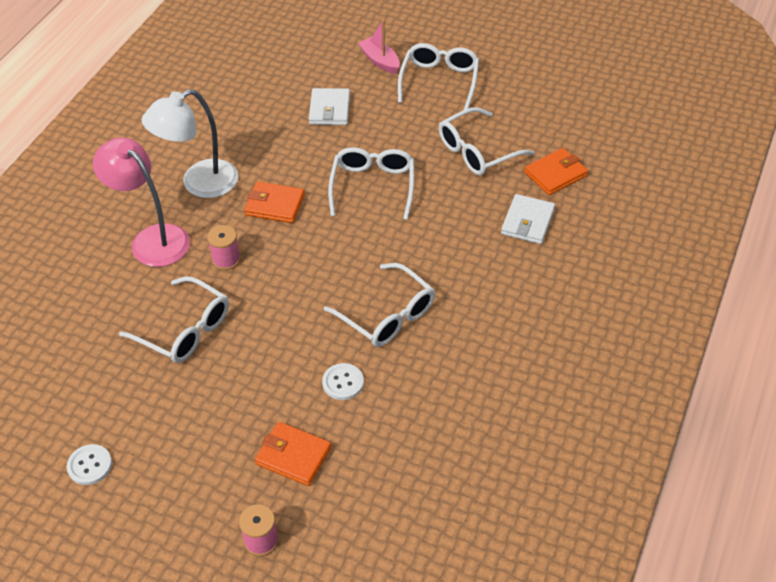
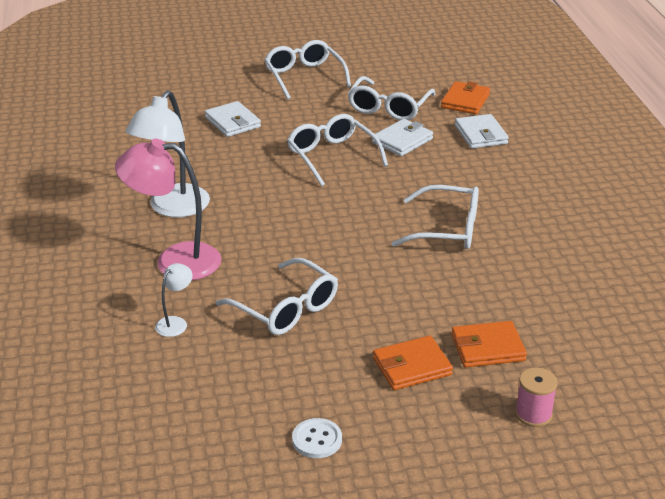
camera: 35 degrees left, 15 degrees down
(98, 300) = (175, 323): none -> white lamp
(185, 330) = (286, 308): white glasses -> white glasses turned 45 degrees clockwise
(226, 259) = (263, 248): pink spool -> none
(275, 205) = (262, 197): orange wallet -> orange wallet (412, 366)
(343, 382) = (466, 284): white button -> none
(380, 61) = (238, 80): pink boat -> none
(450, 196) = (402, 141): none -> white wallet

